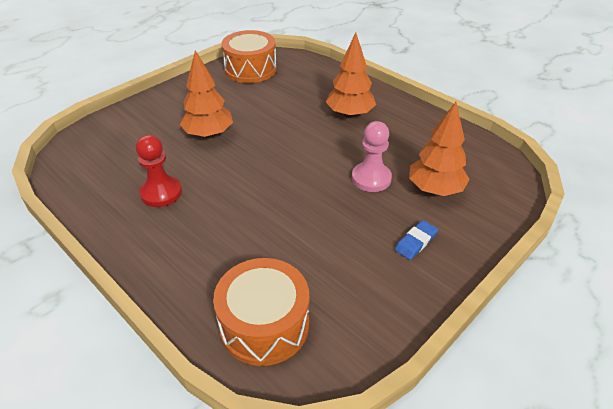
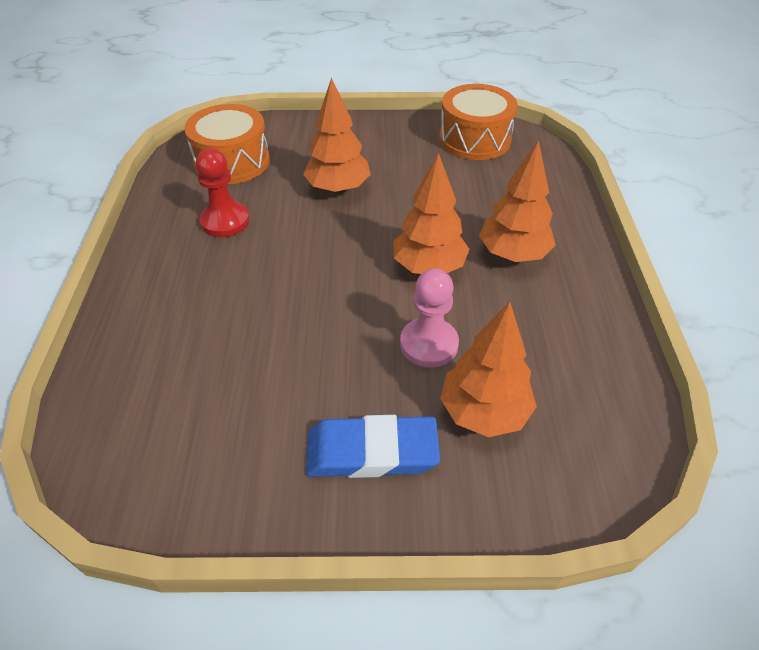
camera: 45 degrees right, 5 degrees up
(264, 324) = (133, 407): orange drum -> orange drum (232, 161)
(319, 144) = (428, 267): none -> orange tree
(415, 242) = (372, 452): blue eraser -> blue eraser, size x1.84

